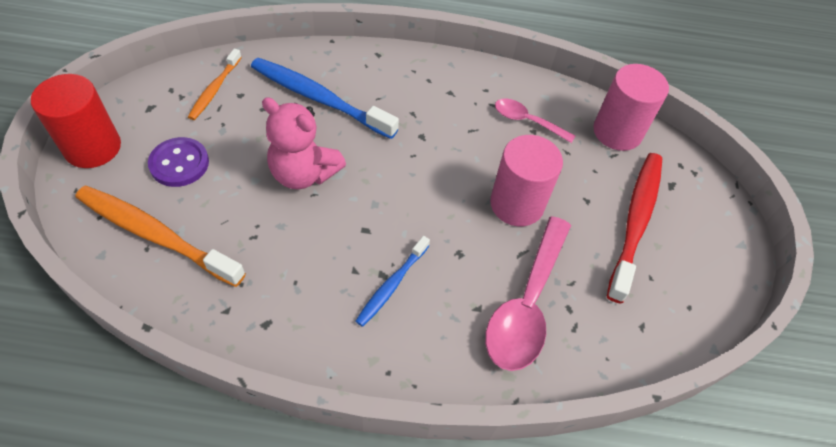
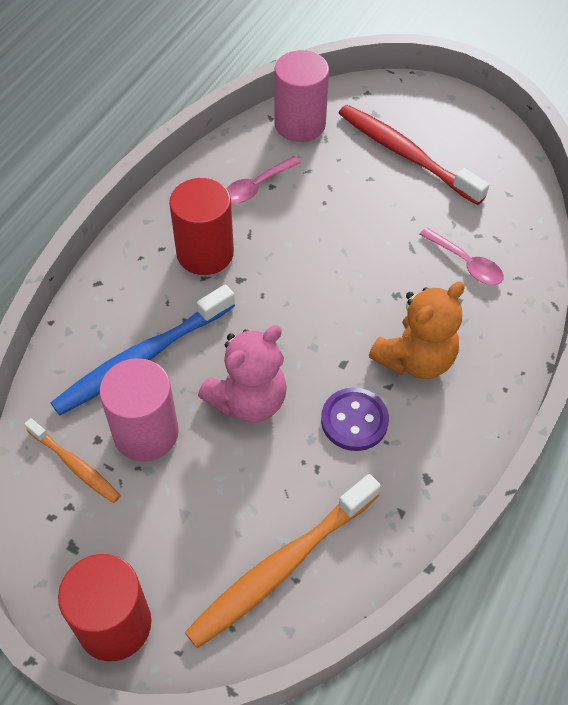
camera: 65 degrees left, 0 degrees up
(179, 163) = (183, 525): purple button -> purple button (354, 420)
(392, 285) = (415, 359): blue toothbrush -> orange teddy bear
(437, 107) = (205, 253): none -> red cylinder
(517, 204) = (356, 231): pink cylinder -> pink cylinder (146, 433)
(526, 304) = (466, 263): pink spoon -> pink spoon, size x0.55

